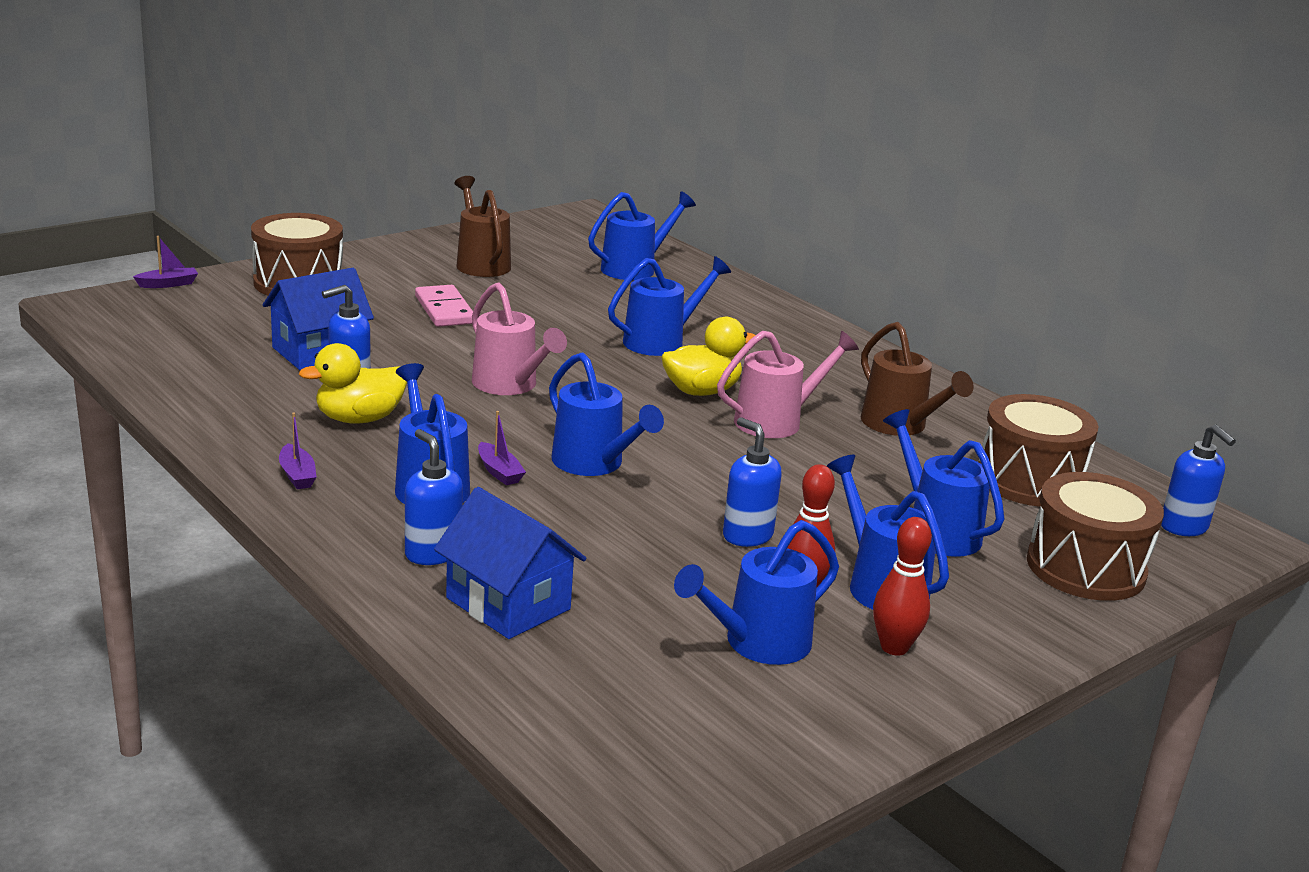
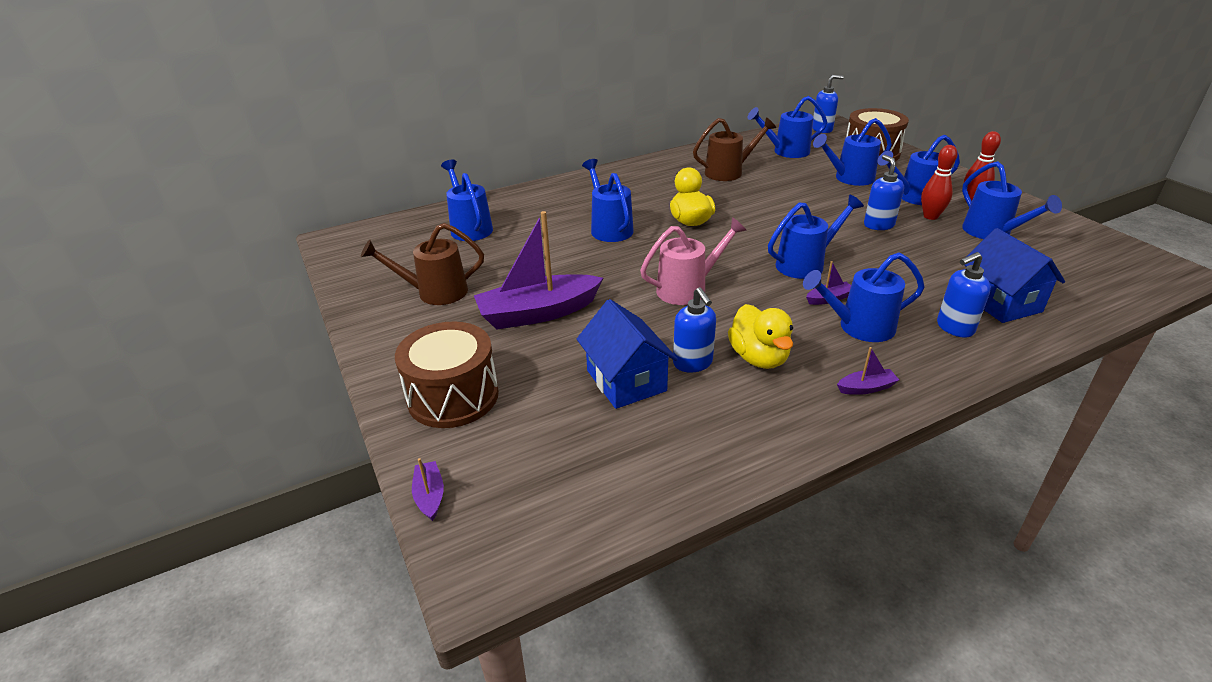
camera: 75 degrees left, 10 degrees up
(445, 310) = (538, 313): pink domino -> purple boat
(508, 603) = (999, 302): blue house -> blue house turned 75 degrees counterclockwise
(747, 535) = (878, 225): blue soap dispenser -> blue soap dispenser turned 105 degrees clockwise
(777, 421) = (730, 203): pink watering can -> none
(1029, 480) = (786, 151): brown drum -> blue watering can

